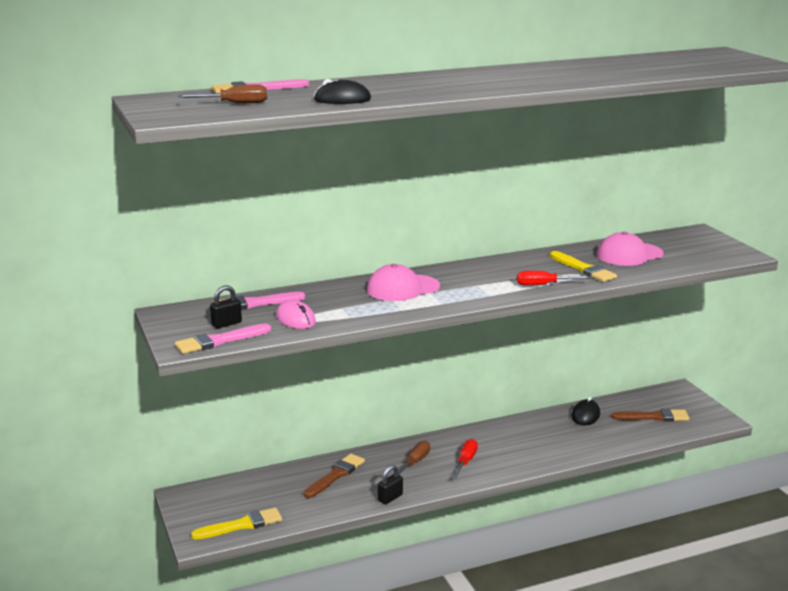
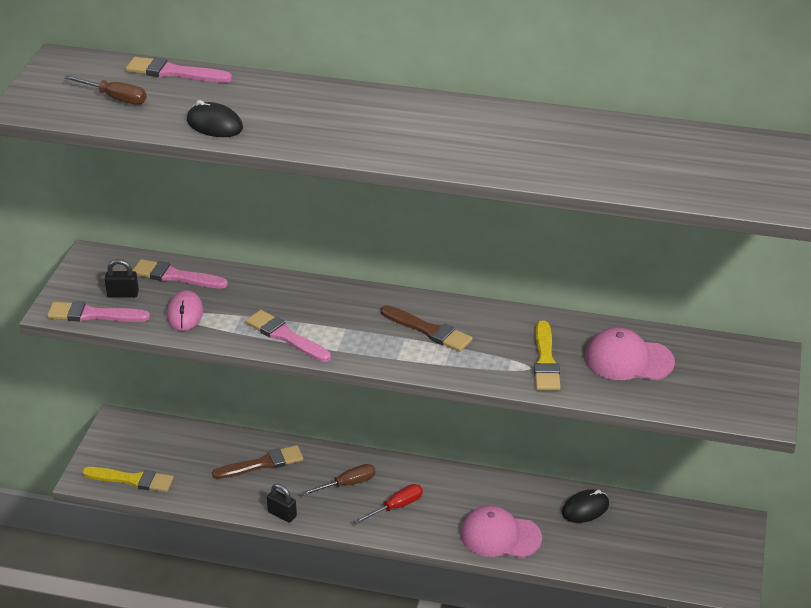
camera: 35 degrees right, 15 degrees up
(390, 498) = (282, 514): black padlock -> black padlock turned 45 degrees clockwise
(393, 308) = (285, 336): none -> pink brush
(402, 288) = (328, 312): pink cap -> pink cap (500, 536)
(543, 285) = (470, 367): red screwdriver -> none
(654, 417) = (658, 547): brown brush -> brown brush (429, 330)

